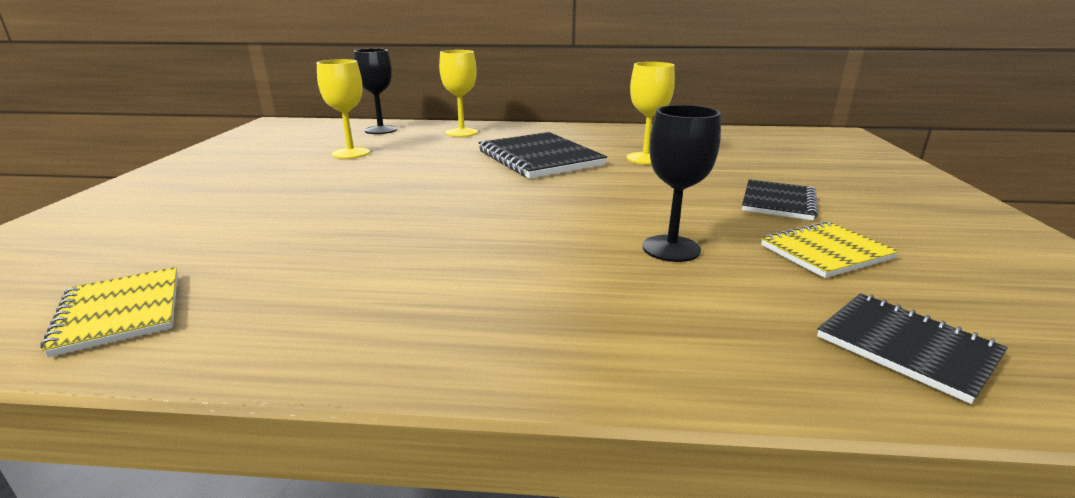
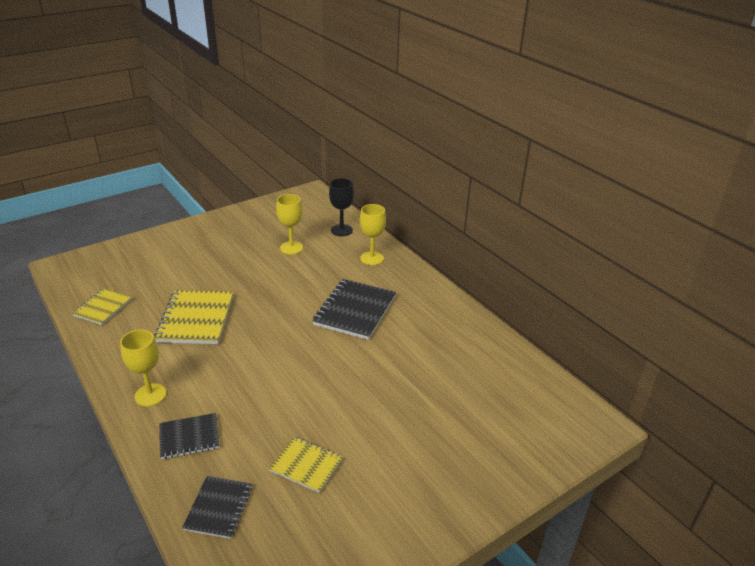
camera: 50 degrees right, 10 degrees up
(364, 238) = (196, 319): none -> yellow notebook
(645, 158) = (402, 350): yellow goblet -> yellow goblet (150, 395)
(671, 248) = (263, 410): black goblet -> none
(778, 202) = (371, 430): black notebook -> black notebook (189, 437)

